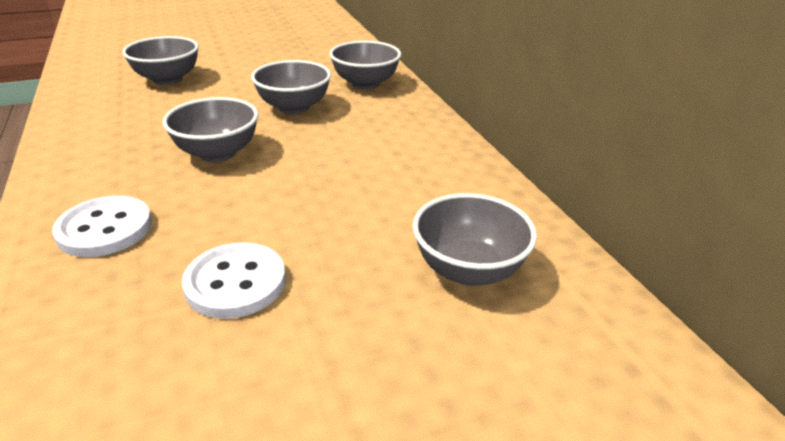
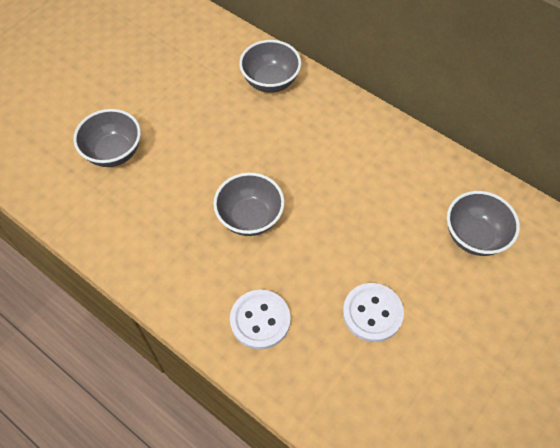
camera: 30 degrees left, 25 degrees up
(294, 107) = (248, 139): grey bowl -> none

